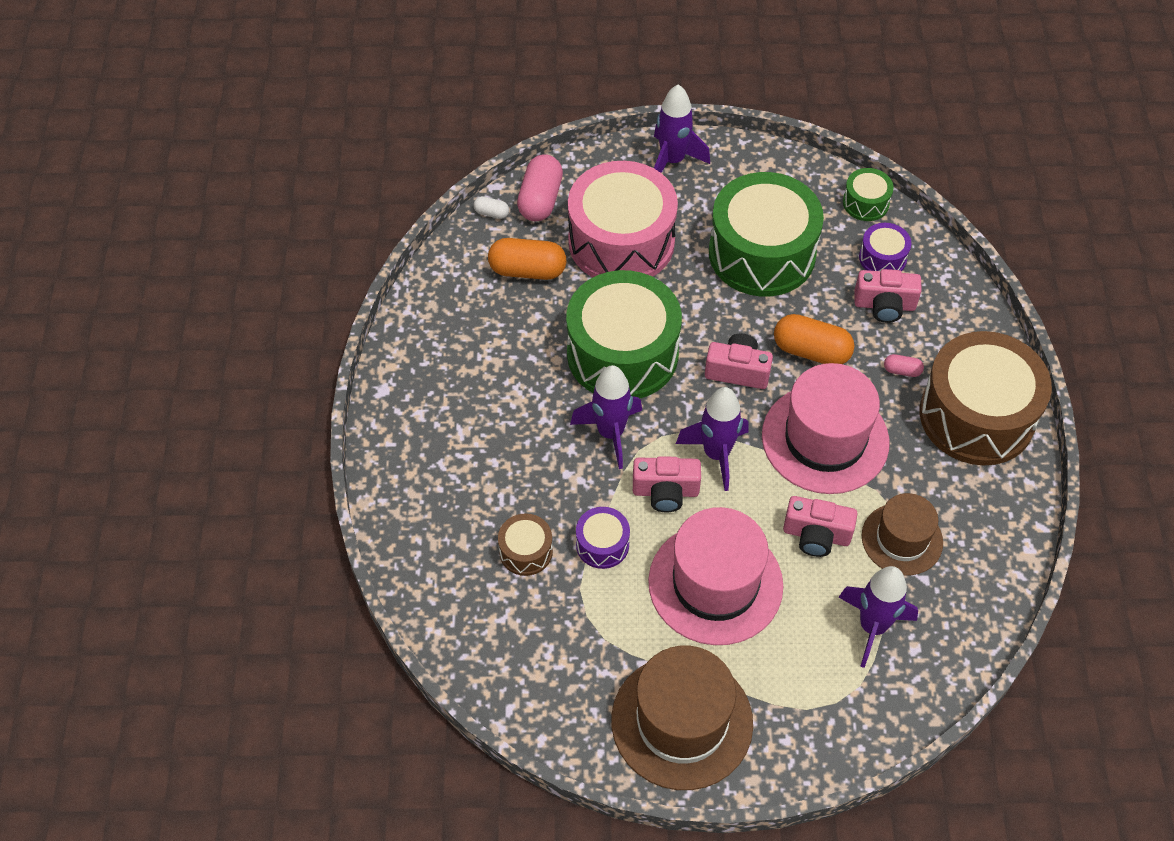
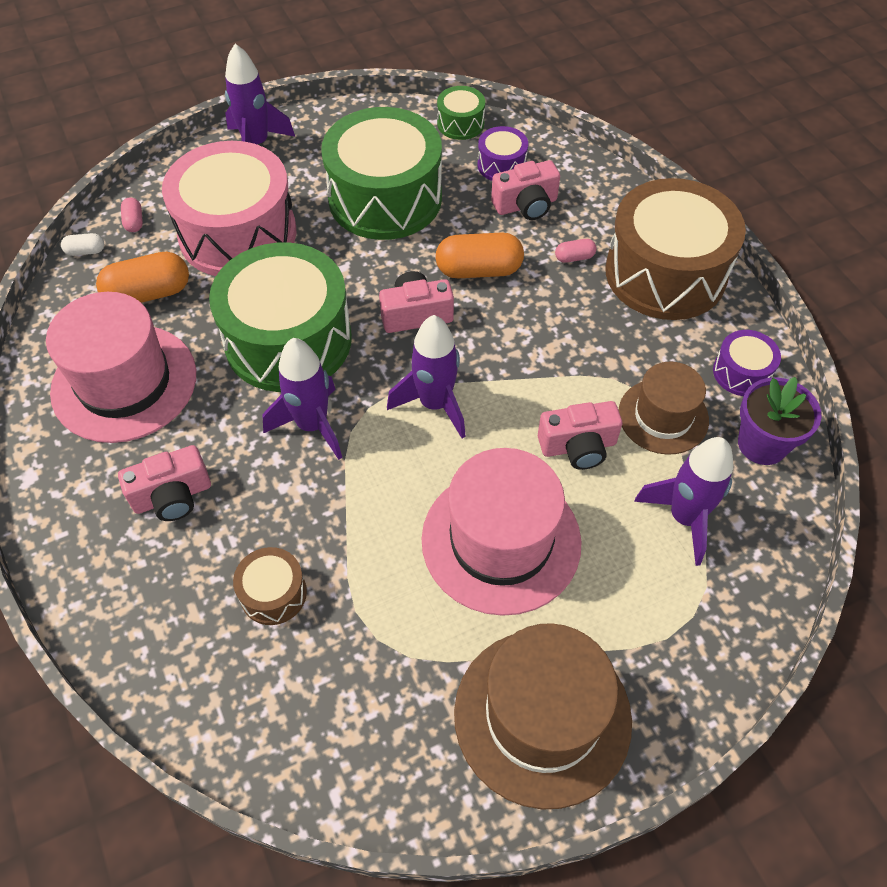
camera: 25 degrees left, 0 degrees up
(540, 199) = (134, 222): pink capsule -> pink capsule, size x0.48
(602, 544) = (357, 549): purple drum -> purple drum (741, 372)
(665, 492) = (400, 464): pink camera -> pink camera (173, 496)
(825, 439) = (536, 348): pink hat -> pink hat (124, 382)
(974, 596) = (762, 444): none -> purple flower pot

